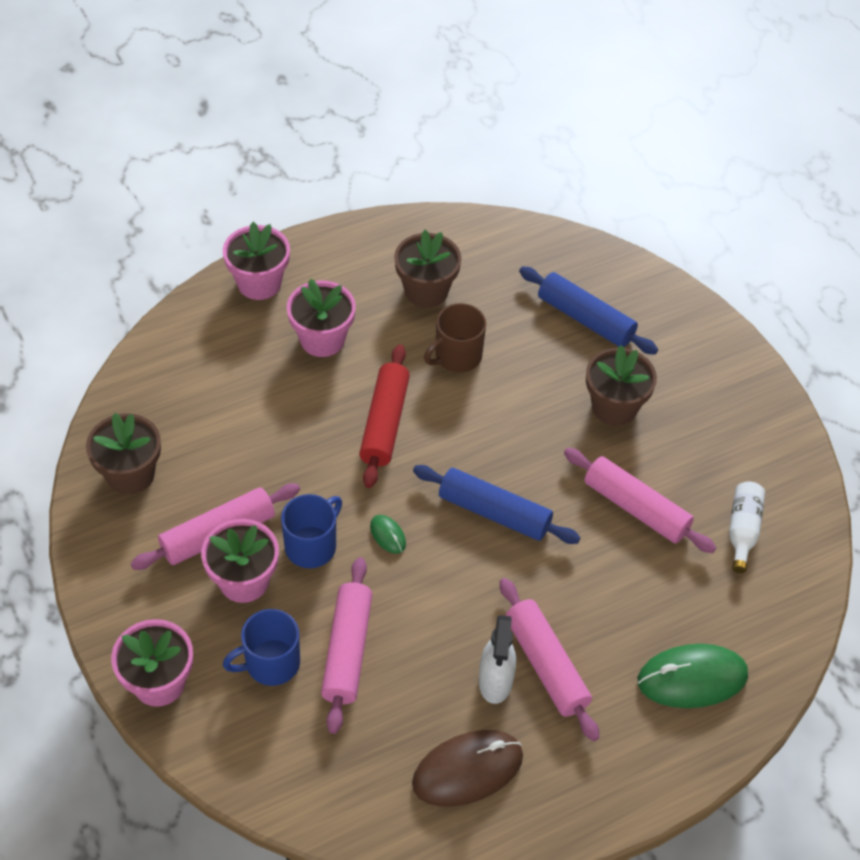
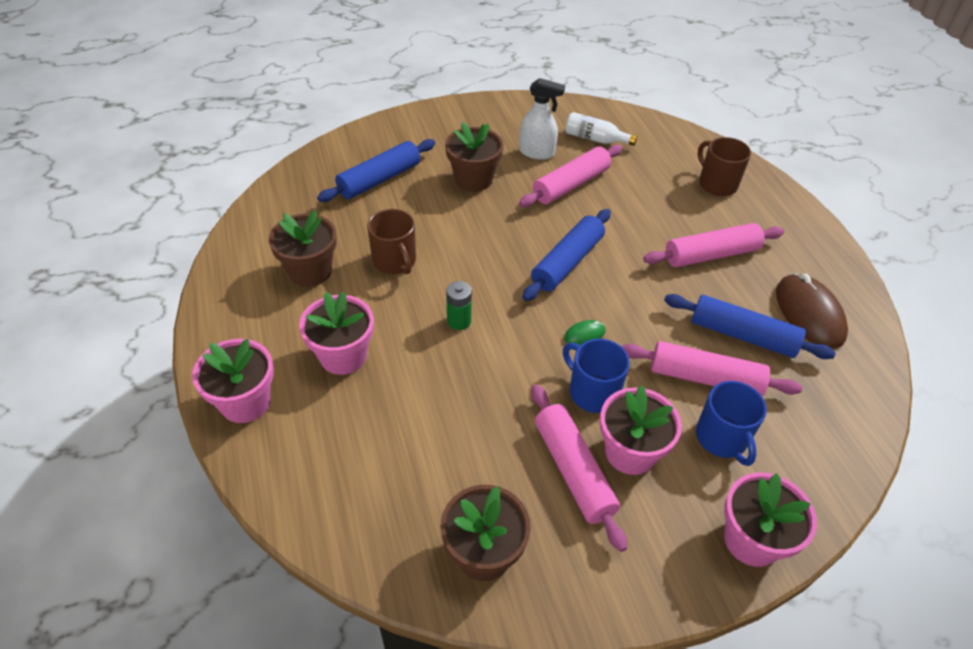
camera: 80 degrees left, 5 degrees down
(384, 423) = (459, 321): red rolling pin -> green battery
(417, 692) = (742, 335): none -> blue rolling pin
(495, 681) = (728, 285): white spray bottle -> white spray bottle (537, 152)
(692, 678) = (717, 184): green mouse -> brown mug

